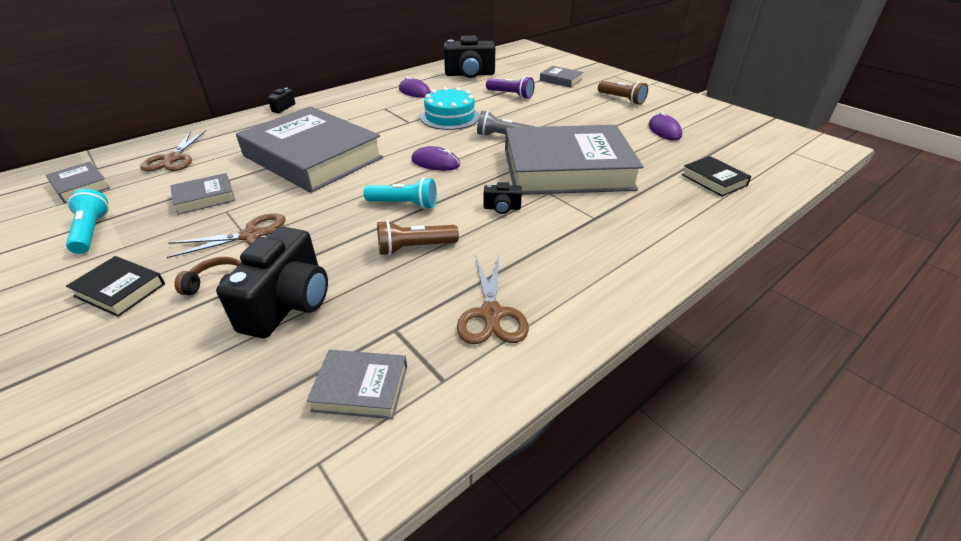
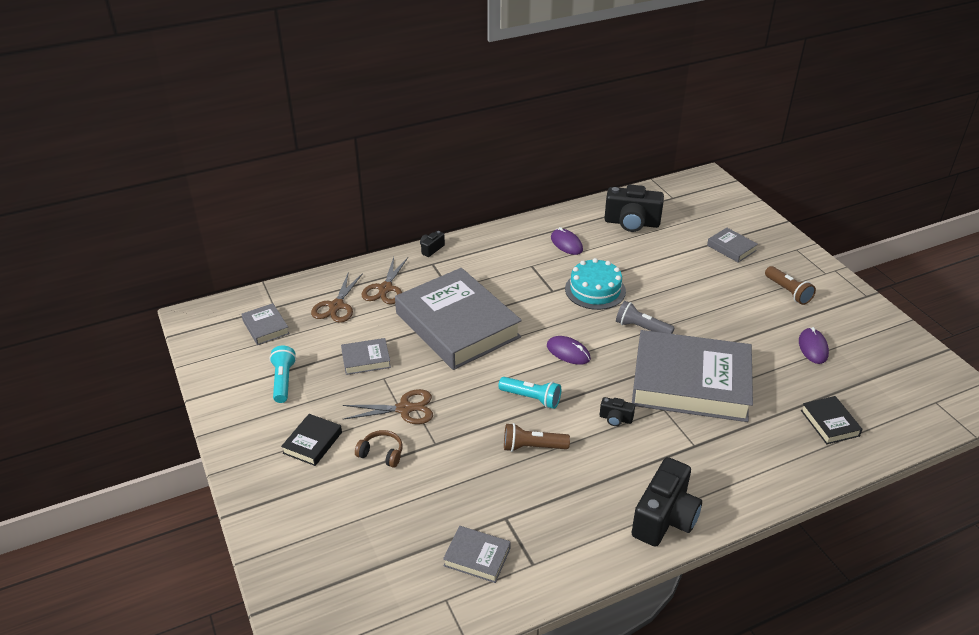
camera: 15 degrees right, 0 degrees up
(120, 290) = (312, 443): black book -> black book turned 75 degrees clockwise
(288, 303) = (431, 479): black camera -> black camera (664, 518)
(491, 314) = (579, 521): brown scissors -> brown scissors (385, 289)
(511, 95) = (667, 265): purple flashlight -> none

